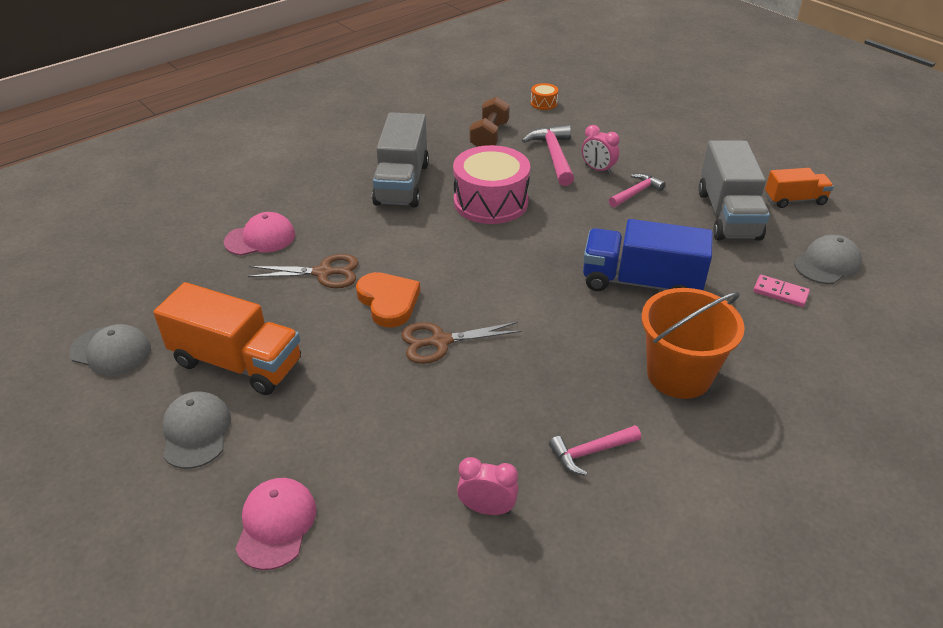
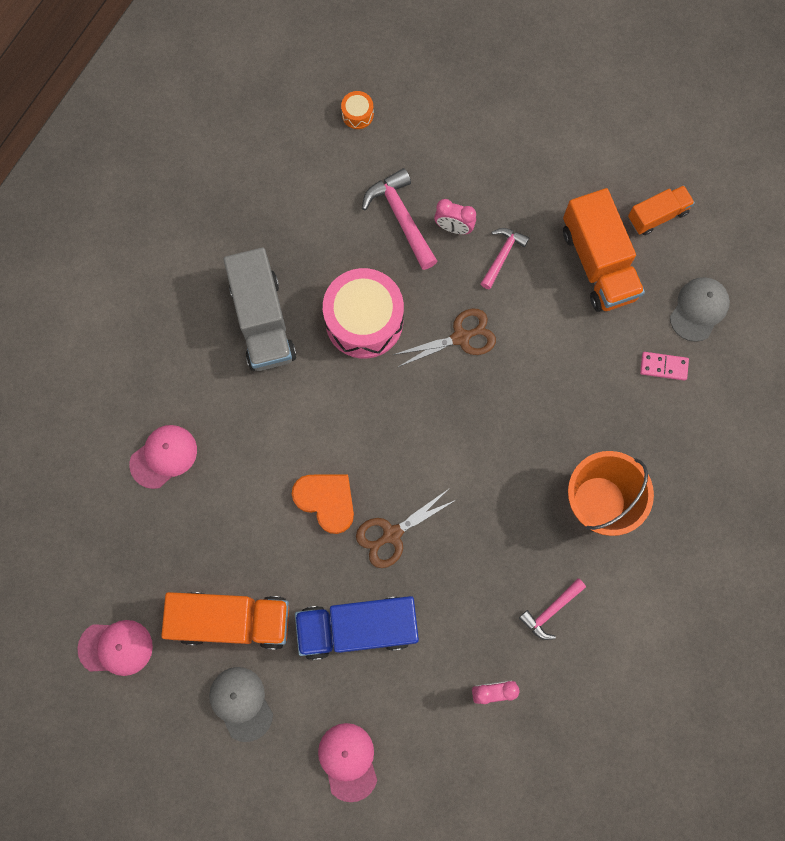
camera: 20 degrees left, 35 degrees up
(111, 351) = (116, 647): grey cap -> pink cap
(323, 273) = (249, 484): brown scissors -> brown scissors (461, 337)
(489, 136) = (320, 203): brown dumbbell -> none
(641, 282) = (540, 395): blue truck -> blue truck (357, 628)
(728, 215) = (598, 263): grey truck -> orange truck

